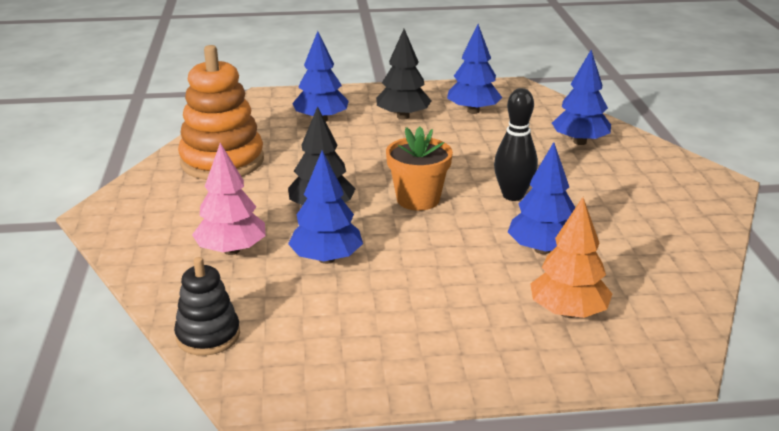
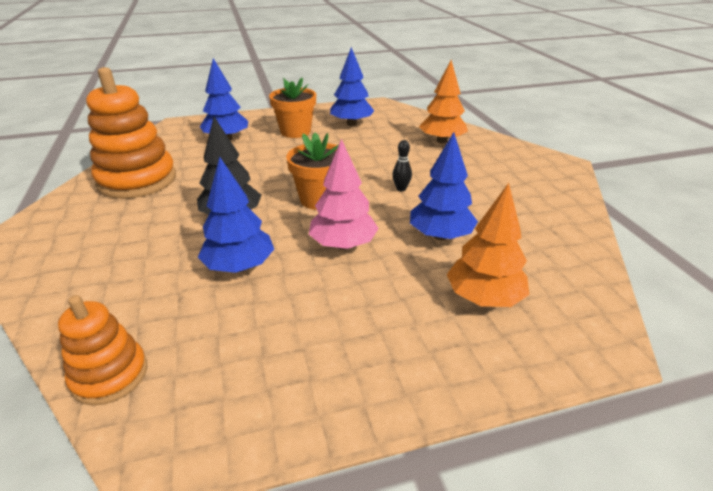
camera: 10 degrees left, 5 degrees up
(208, 335) = (110, 375): black stacking toy -> orange stacking toy
(231, 250) = (142, 267): pink tree -> pink tree (343, 245)
(403, 116) = (295, 132): black tree -> orange flower pot
(513, 195) = (401, 189): black bowling pin -> black bowling pin, size x0.52
(579, 142) = (442, 141): blue tree -> orange tree

